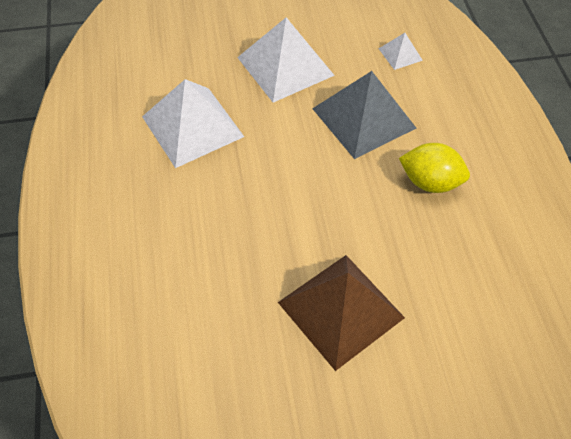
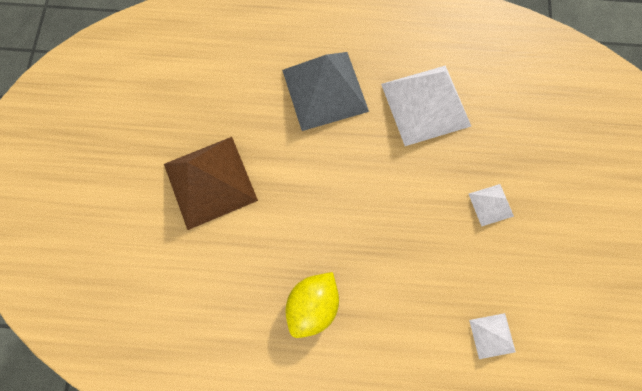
camera: 105 degrees right, 20 degrees up
(285, 66) = (490, 204): white pyramid -> white pyramid, size x0.47
(364, 118) = (406, 264): grey pyramid -> grey pyramid (325, 90)

